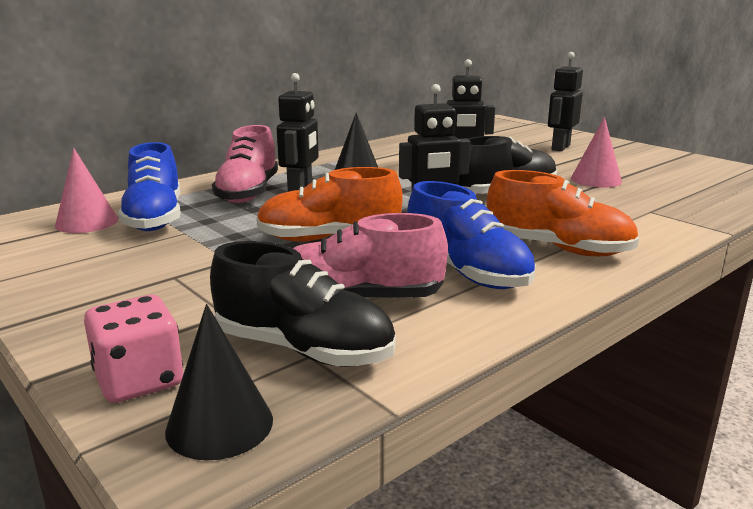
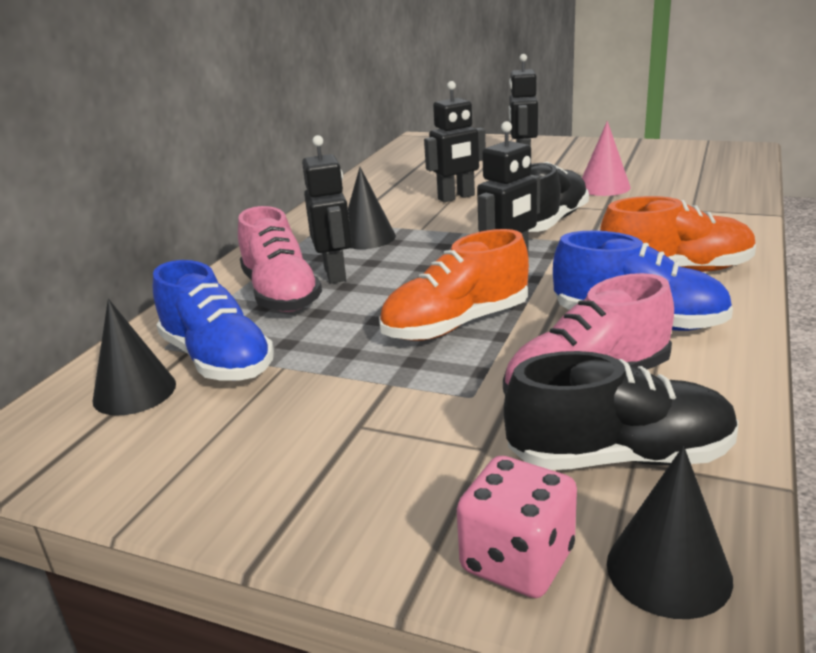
camera: 25 degrees left, 5 degrees up
(87, 222) = (134, 392): pink cone -> black cone

